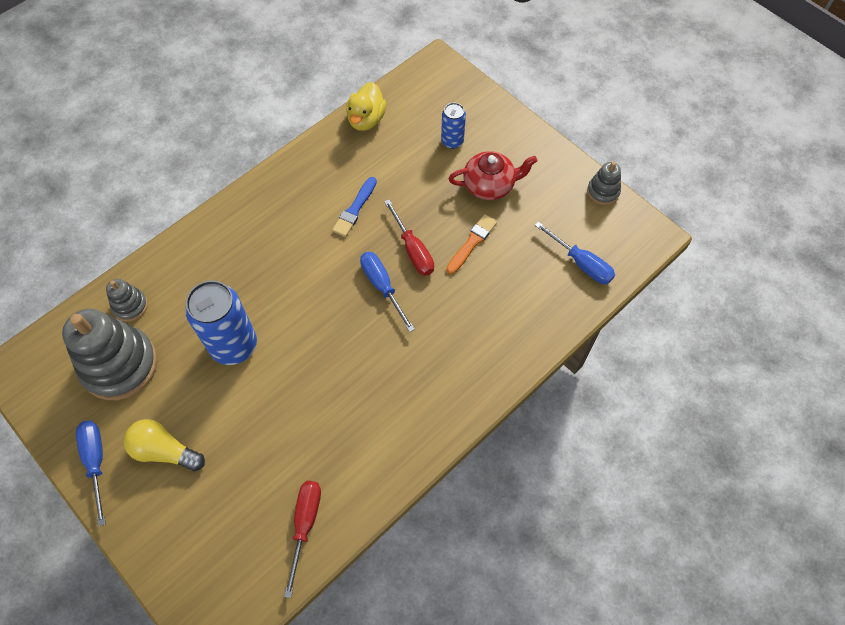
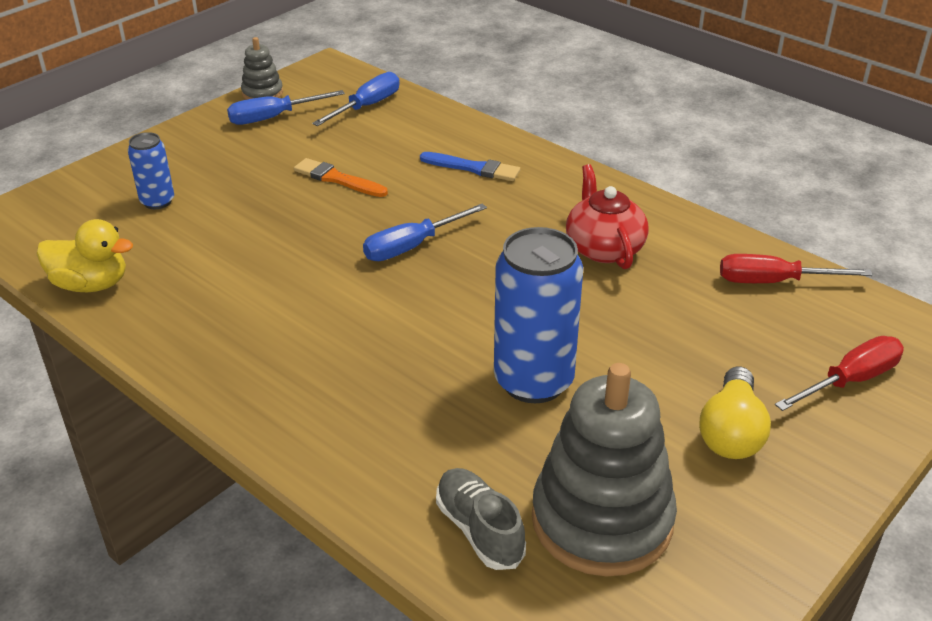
camera: 95 degrees left, 25 degrees down
(96, 462) = (784, 515): blue screwdriver -> blue screwdriver (273, 118)
(130, 306) = (479, 530): grey stacking toy -> grey shoe
(355, 209) = (273, 282): blue brush -> blue brush (472, 168)
(413, 250) = (349, 224): red screwdriver -> red screwdriver (850, 380)
(490, 185) = (242, 169): red teapot -> red teapot (603, 248)

